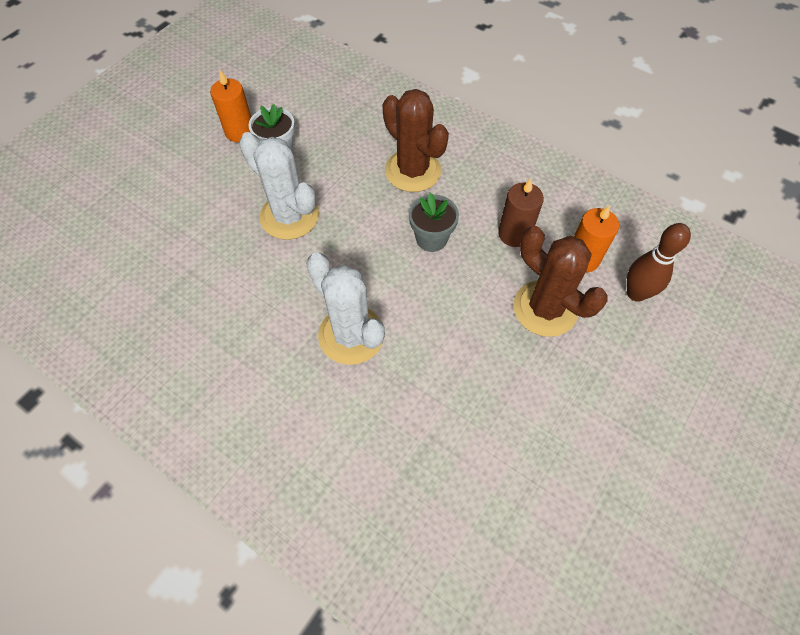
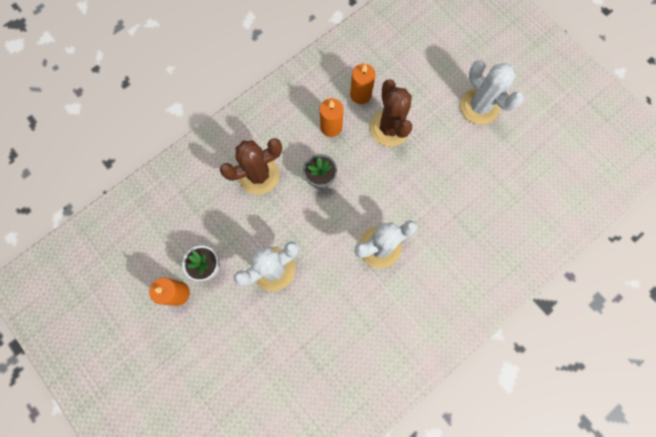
camera: 75 degrees left, 15 degrees up
(514, 234) = (331, 127): brown candle -> orange candle
(545, 308) = (389, 128): brown cactus -> brown cactus turned 75 degrees counterclockwise
(636, 293) = (392, 75): brown bowling pin -> none
(646, 439) = (479, 107): none -> white cactus

